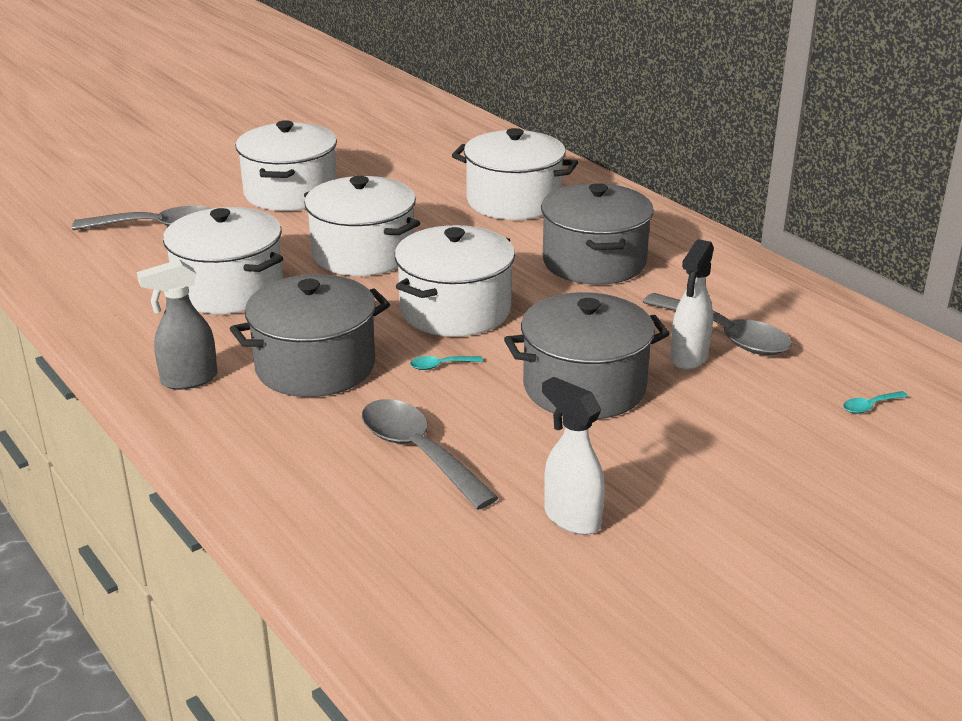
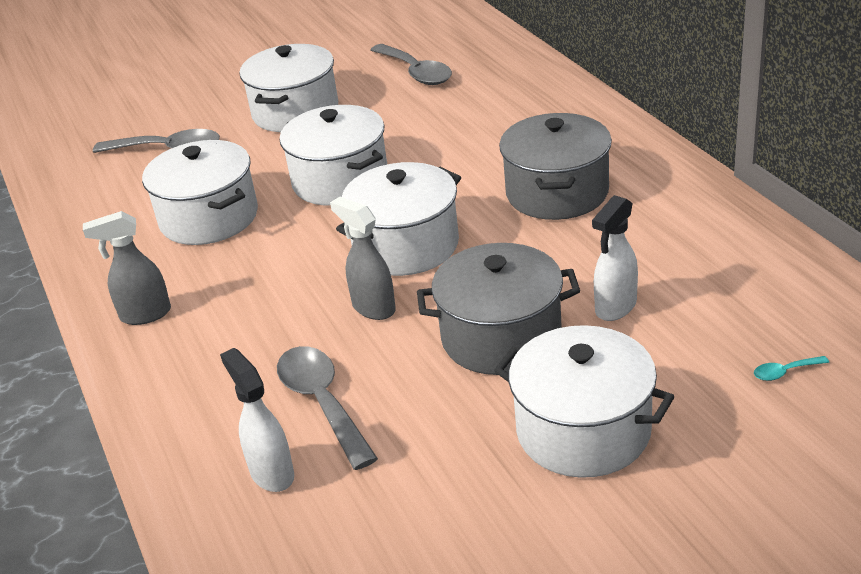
camera: 15 degrees right, 5 degrees up
(315, 366) = (259, 304): grey pot -> none
(441, 365) = (373, 307): turquoise spoon -> grey spray bottle
(513, 201) = (501, 121): white pot -> white pot (583, 431)
(571, 518) = (441, 484): white spray bottle -> white spray bottle (271, 473)
(725, 335) = (661, 281): grey spoon -> grey spoon (415, 72)

